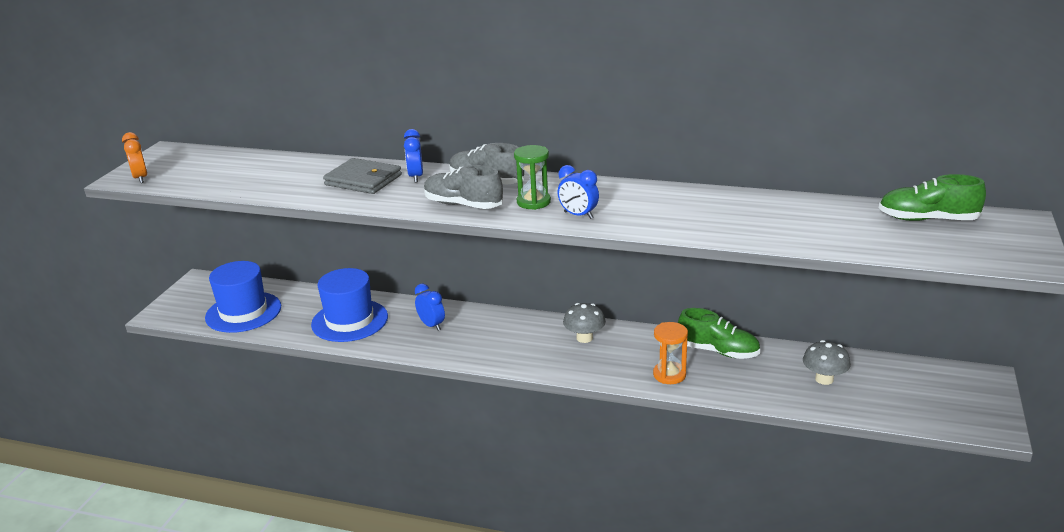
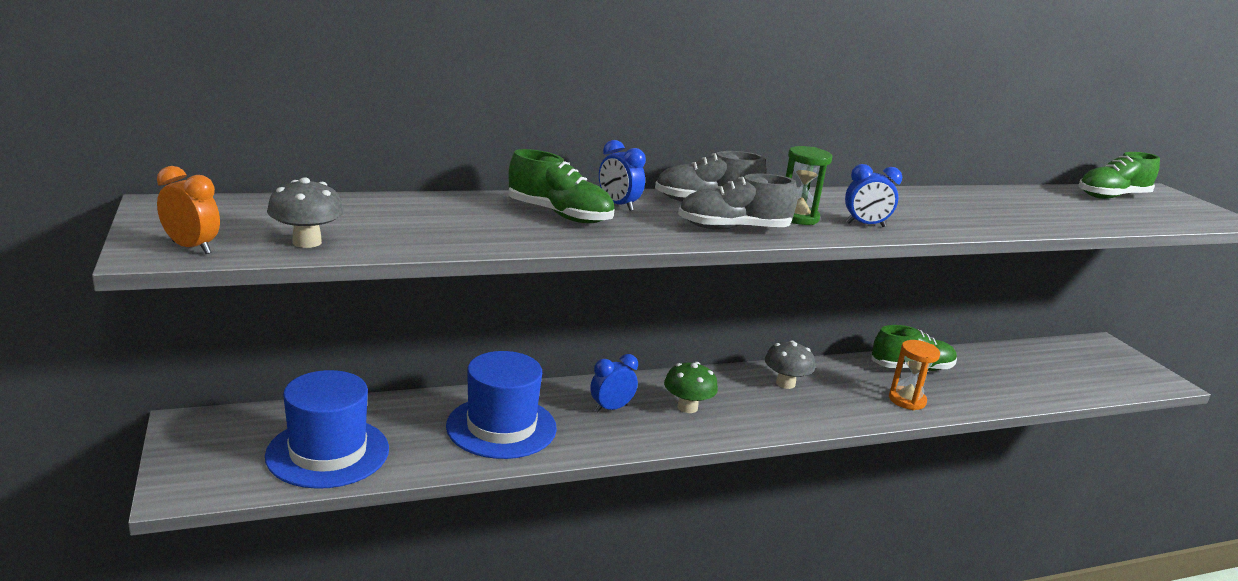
camera: 40 degrees left, 5 degrees down
(363, 180) = (559, 215): grey wallet -> green shoe
(431, 325) = (611, 408): blue clock -> blue clock turned 45 degrees counterclockwise
(484, 337) = (687, 407): none -> green mushroom
(824, 379) = (1018, 372): grey mushroom -> grey mushroom (307, 242)

